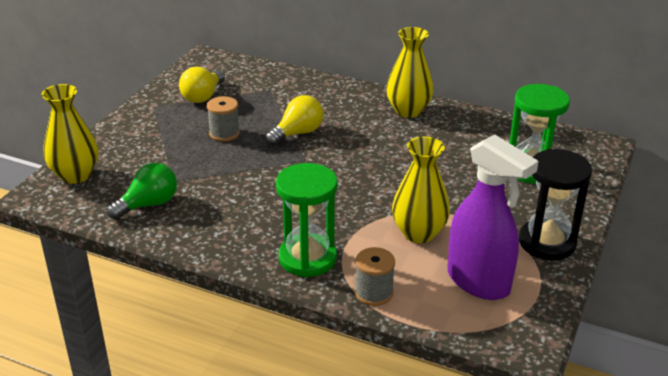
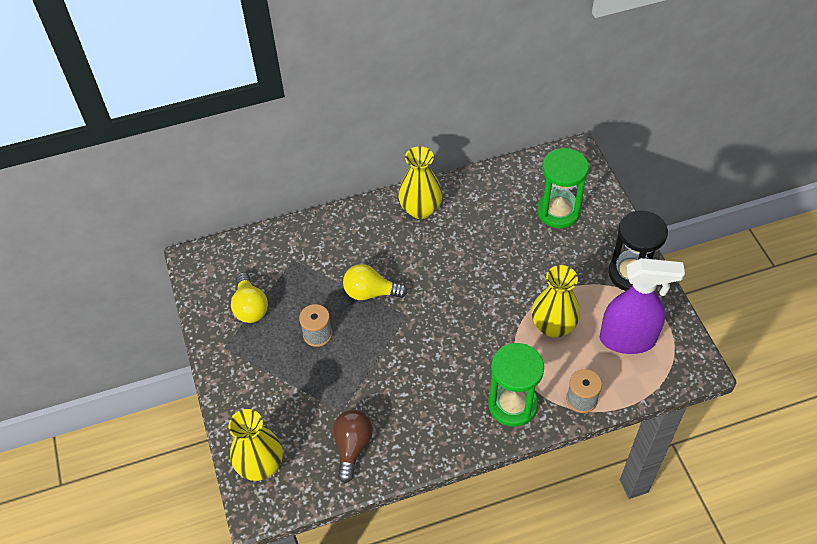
camera: 40 degrees left, 20 degrees up
(148, 204) = (352, 447): green light bulb -> brown light bulb
(298, 133) = (370, 292): yellow light bulb -> yellow light bulb turned 90 degrees counterclockwise

